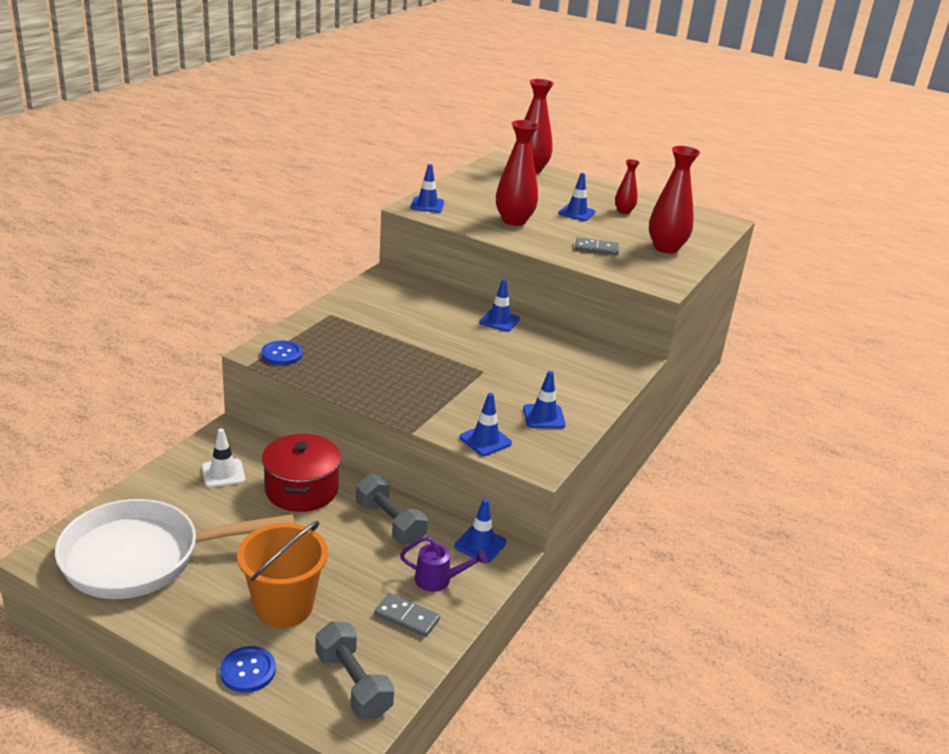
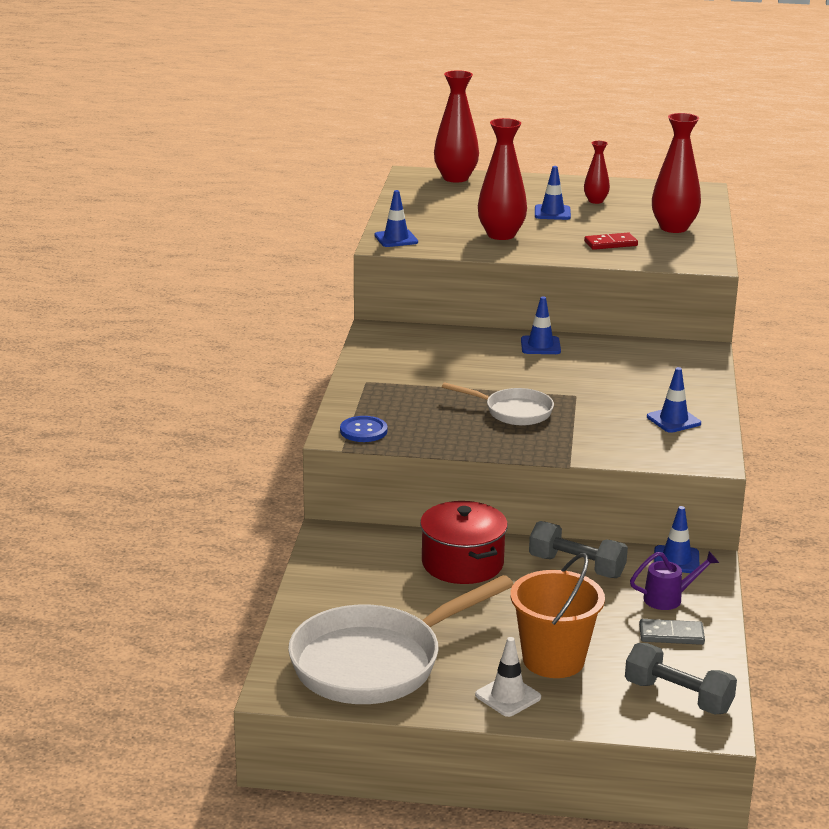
camera: 20 degrees left, 5 degrees down
(223, 473) = (369, 571): white traffic cone -> white traffic cone (508, 696)
(248, 671) = (577, 716): blue button -> none
(417, 371) = (513, 412): none -> white pan
(485, 440) = (643, 454): blue traffic cone -> none
(596, 248) = (610, 244): grey domino -> red domino

